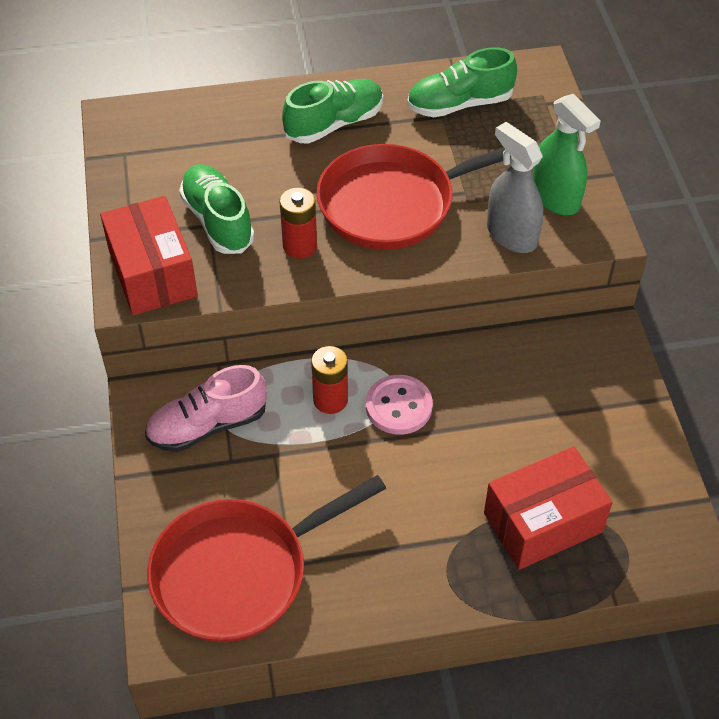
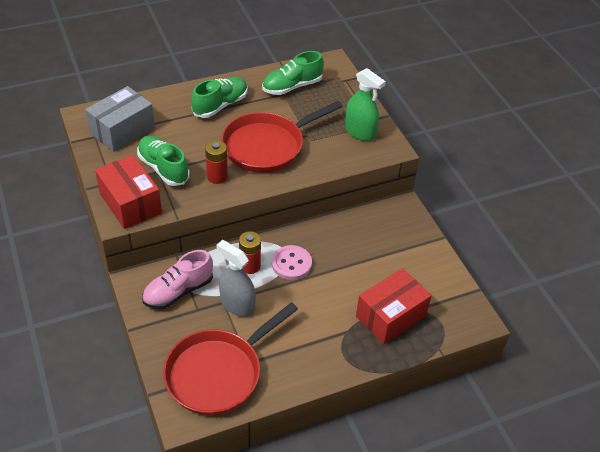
camera: 15 degrees left, 5 degrees down
(169, 149) = (122, 130): none -> grey box
(511, 235) = (340, 155): grey spray bottle -> grey spray bottle (237, 305)

